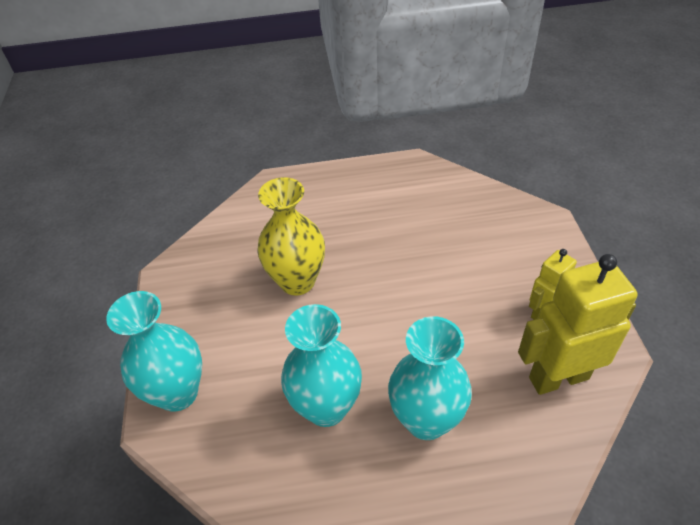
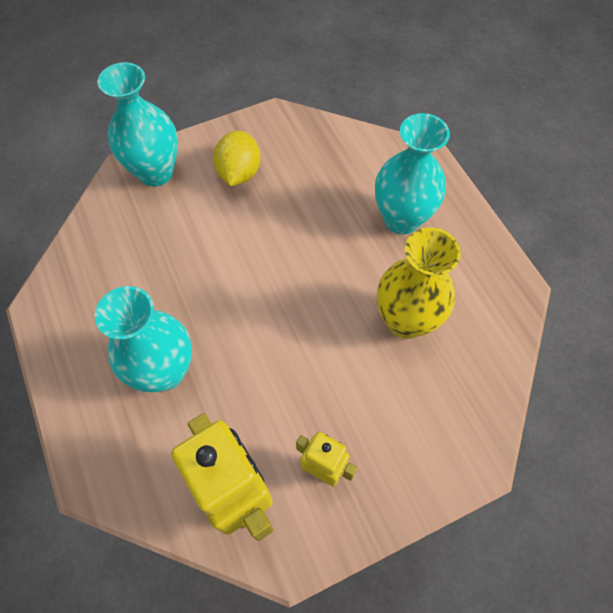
camera: 70 degrees right, 15 degrees up
(219, 316) = (239, 173): none -> yellow lemon
(297, 281) = (296, 221): yellow vase -> yellow vase (405, 320)
(326, 407) = (162, 285): turquoise vase -> turquoise vase (401, 219)

